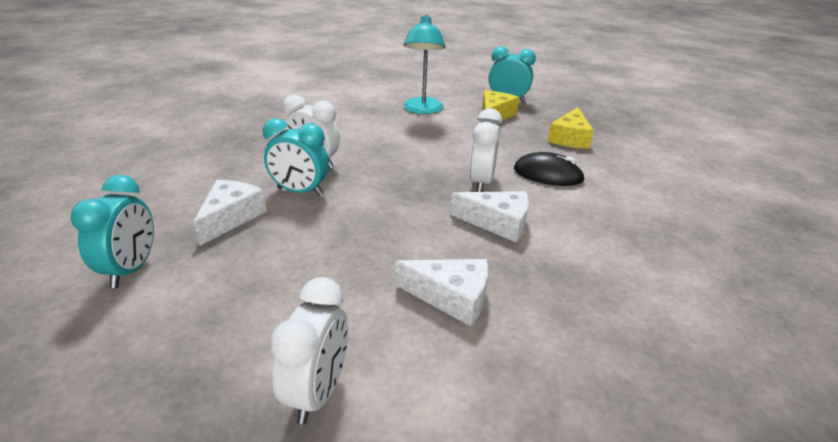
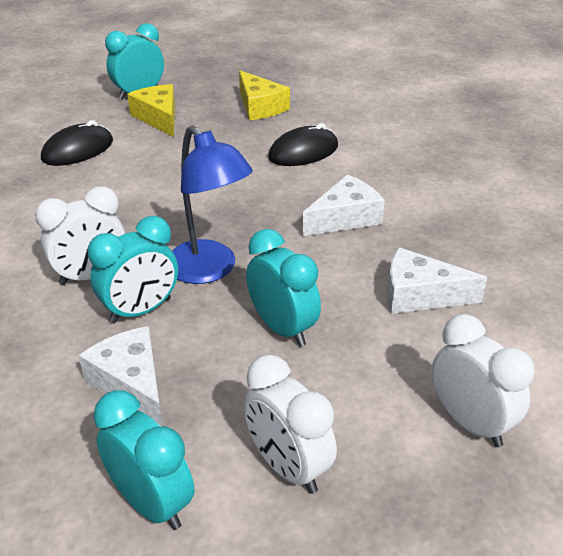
camera: 50 degrees left, 5 degrees up
(338, 249) = (282, 328): none -> turquoise clock
(366, 197) = (209, 270): none -> blue lamp
(422, 110) = (78, 150): turquoise lamp -> black mouse
(451, 297) = (420, 295): white cheese -> white cheese turned 135 degrees counterclockwise
(481, 182) = (271, 192): white clock -> white clock (288, 467)

